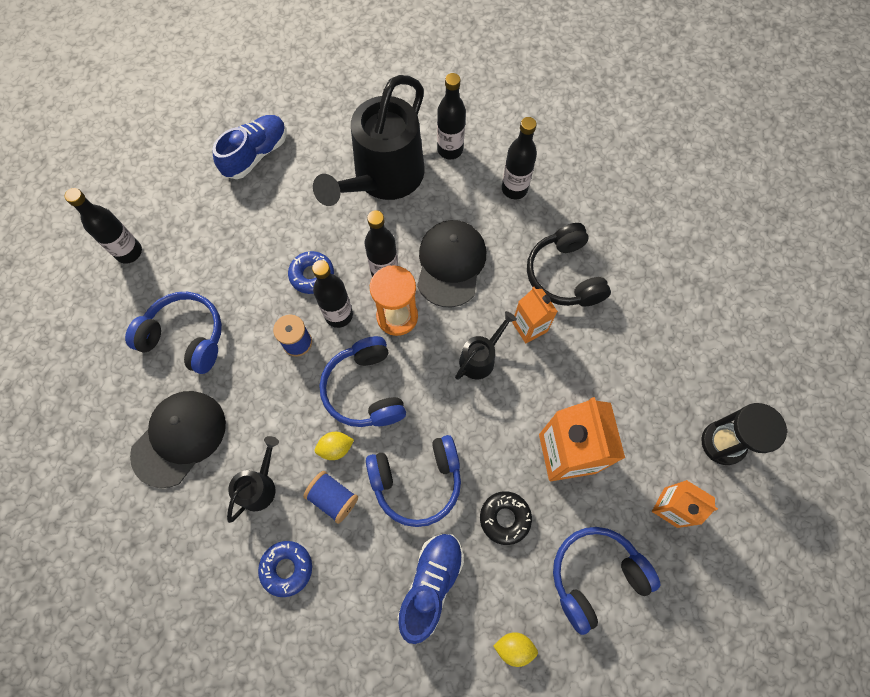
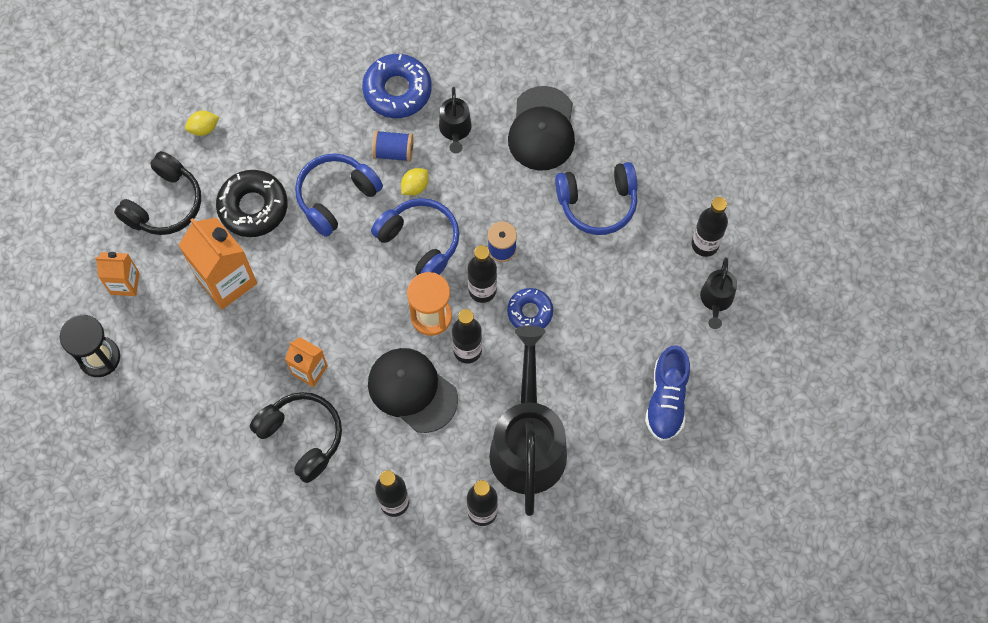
camera: 150 degrees right, 0 degrees up
(287, 568) = (397, 90): blue donut -> blue donut, size x1.58
(431, 584) = (285, 135): blue shoe -> none
(450, 264) = (412, 390): black cap -> black cap turned 150 degrees clockwise
(480, 358) = (338, 319): black watering can -> black watering can (716, 300)
(505, 518) = (253, 207): black donut -> black donut, size x1.58
(595, 576) = (164, 204): blue headphones -> black headphones

